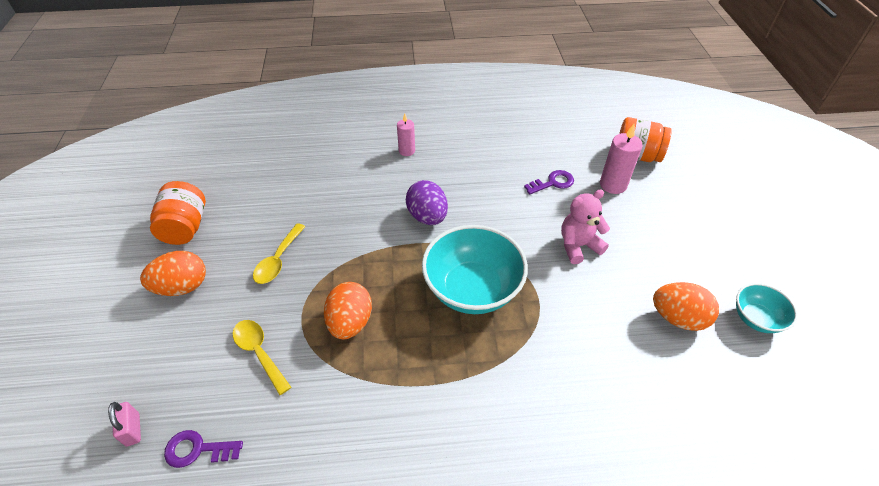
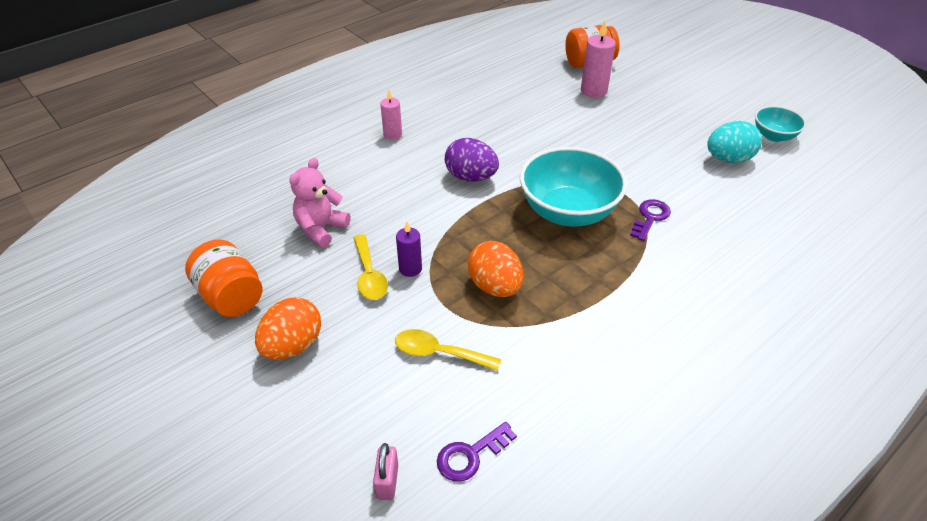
camera: 35 degrees left, 5 degrees down
(133, 429) = (387, 481): pink padlock -> pink padlock turned 60 degrees clockwise
(308, 271) = (410, 269): none -> purple candle
(553, 183) = (547, 108): purple key -> purple key (650, 217)
(578, 246) = (614, 144): pink teddy bear -> pink teddy bear (321, 229)
(678, 318) = (728, 159): orange egg -> turquoise egg

